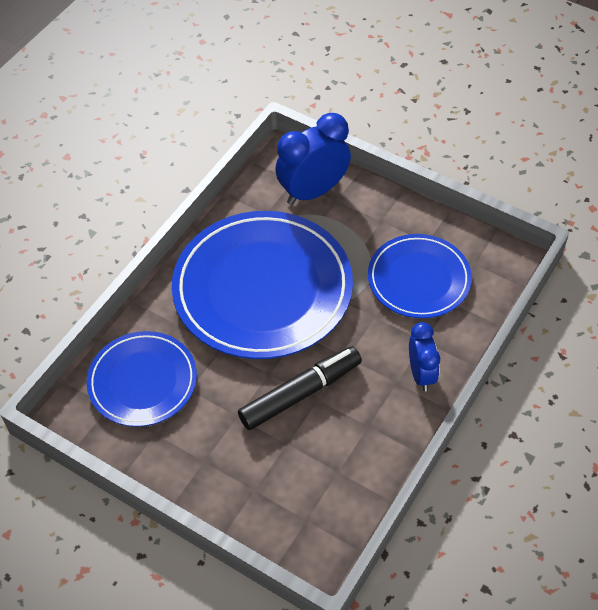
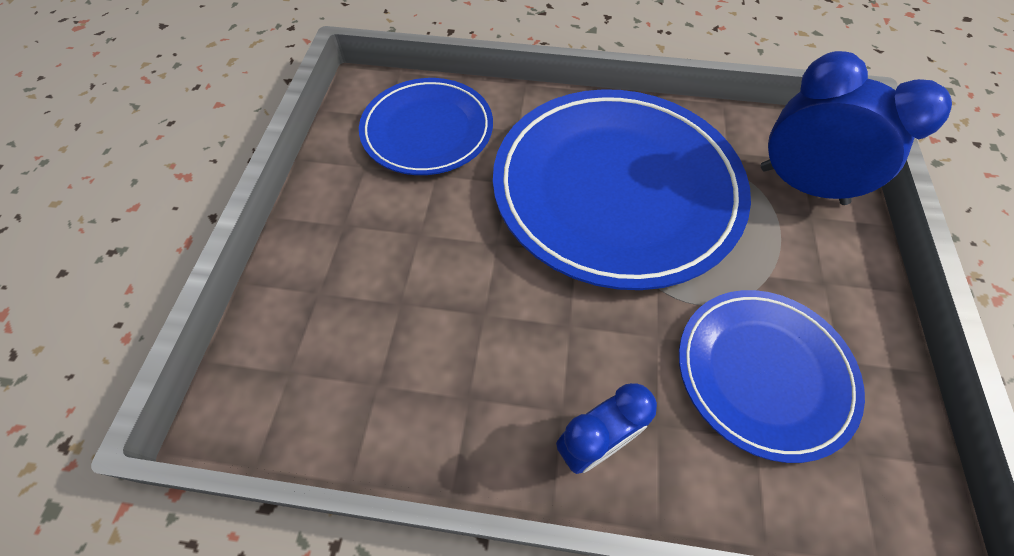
camera: 65 degrees right, 5 degrees up
(301, 393) = (483, 290): black marker -> none

